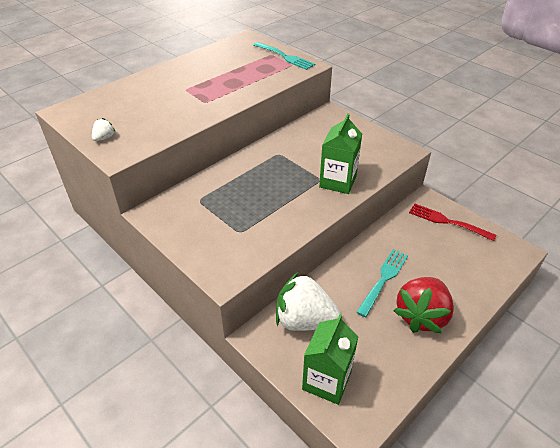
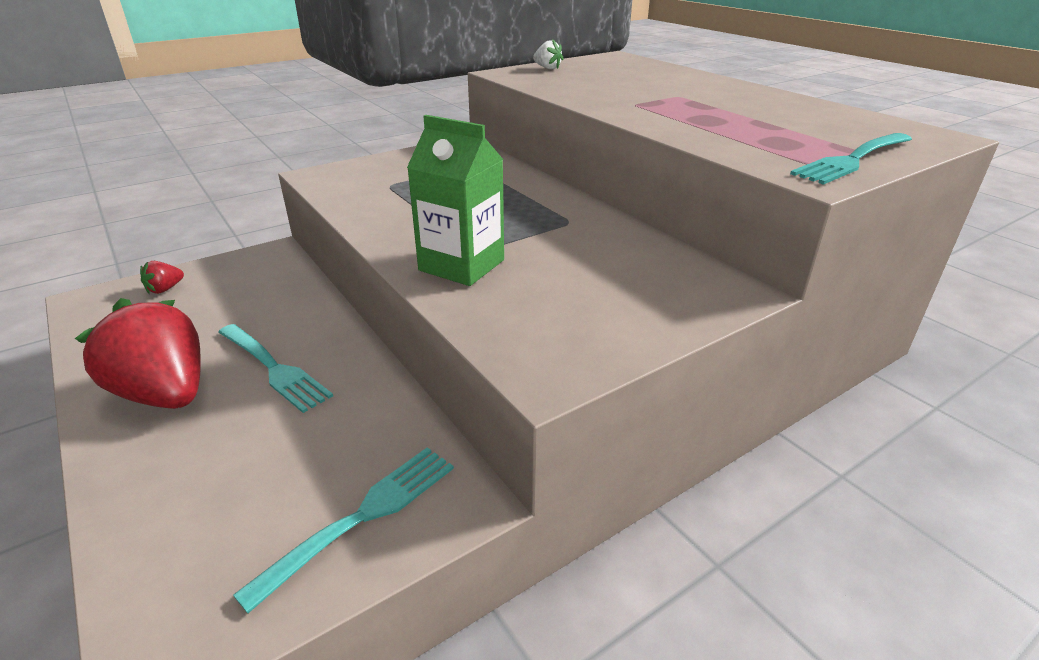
camera: 100 degrees right, 10 degrees down
(304, 320) = (265, 284): white strawberry -> none
(326, 380) = (165, 289): green carton -> red strawberry
(448, 222) = (361, 518): red fork -> turquoise fork

